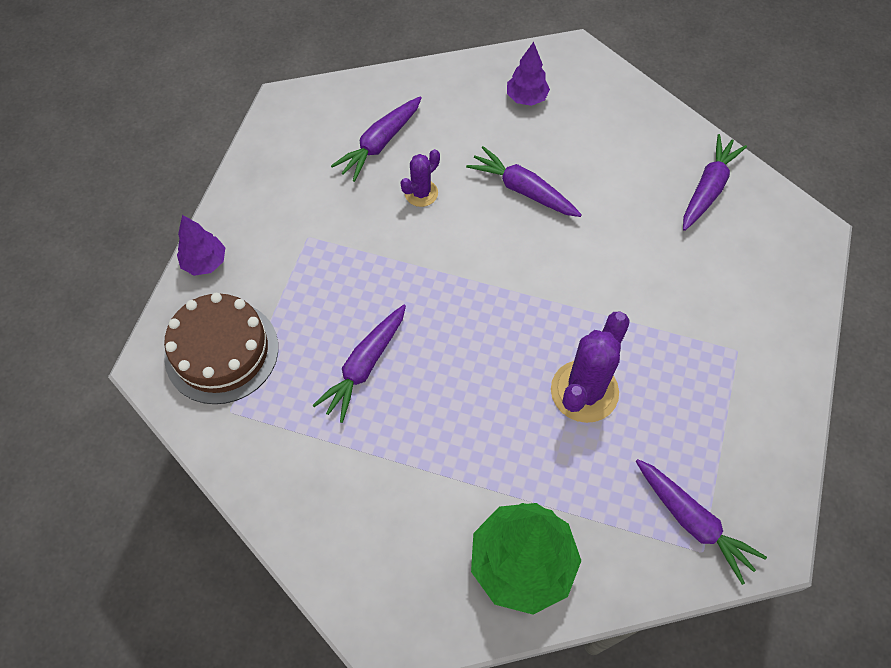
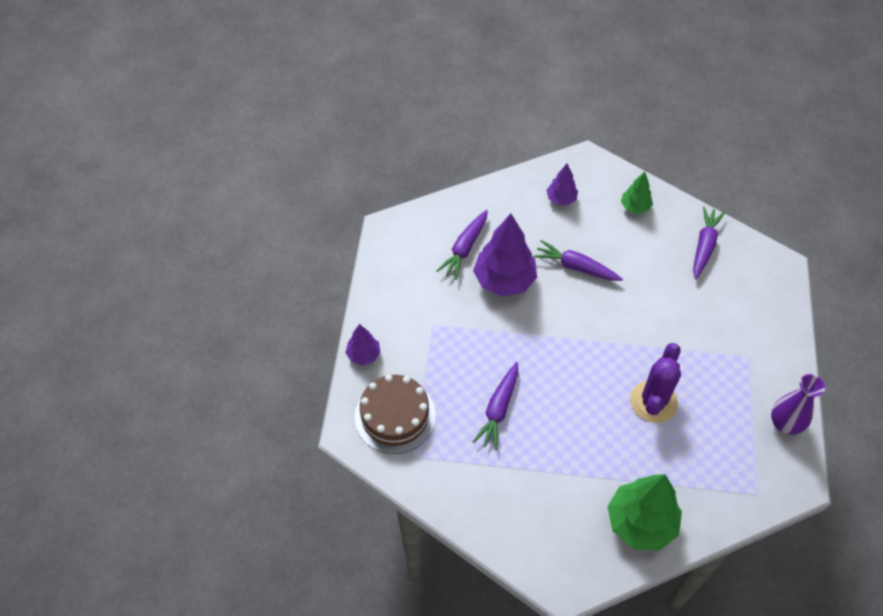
camera: 10 degrees left, 5 degrees down
(421, 193) = (504, 280): purple cactus -> purple tree
(624, 123) = (635, 207): none -> green tree
(692, 521) = (745, 476): purple carrot -> none
(768, 455) = (785, 424): none -> purple vase

